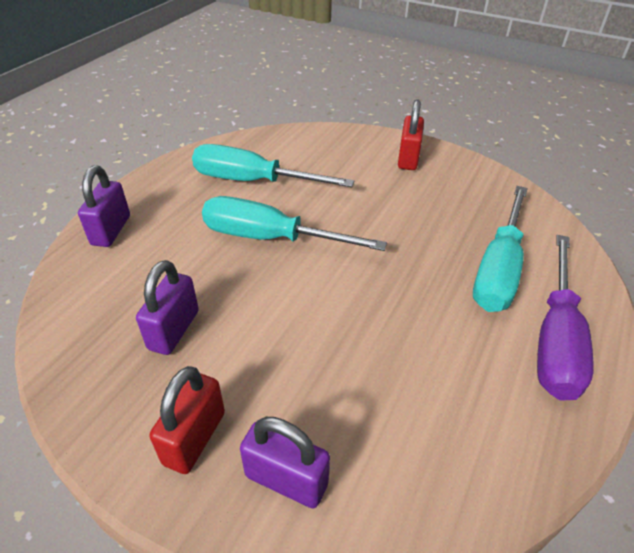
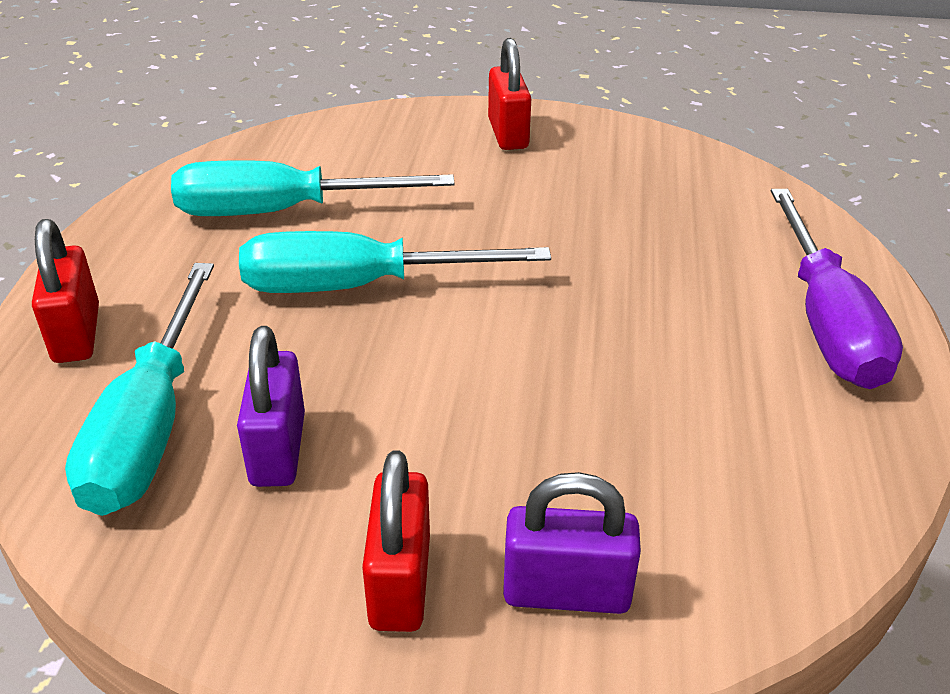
camera: 20 degrees left, 5 degrees down
(111, 230) = (76, 334): purple padlock -> red padlock
(498, 269) = (711, 253): turquoise screwdriver -> turquoise screwdriver (151, 425)

